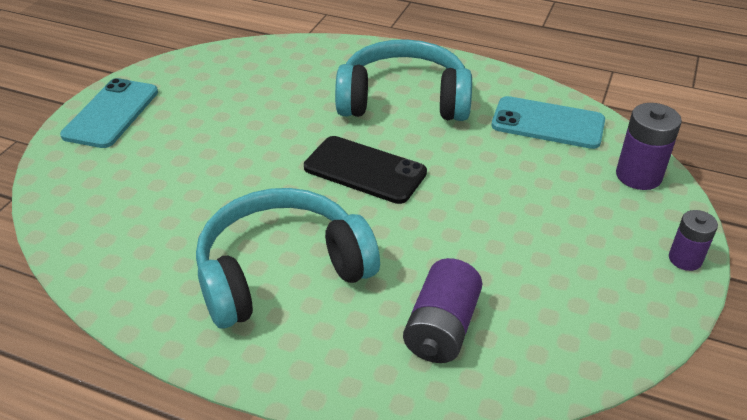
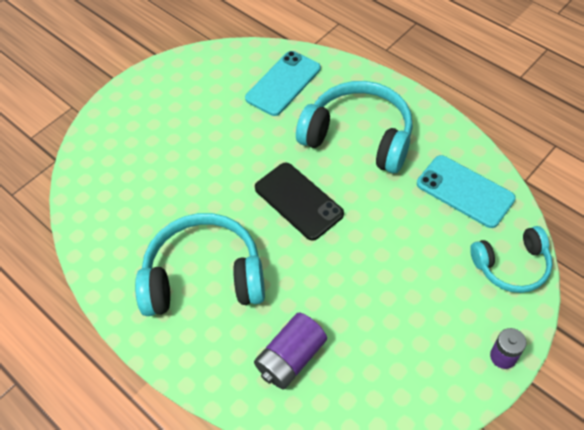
camera: 25 degrees right, 15 degrees up
(111, 113) = (140, 98): turquoise phone -> turquoise phone (283, 83)
(638, 176) = (512, 266): purple battery -> turquoise headphones

